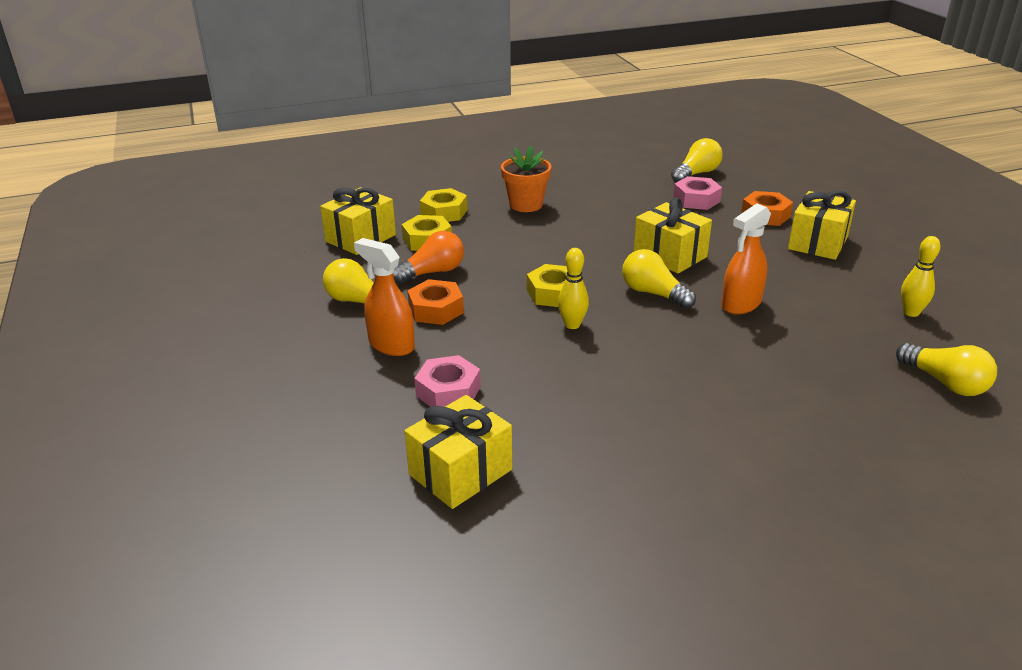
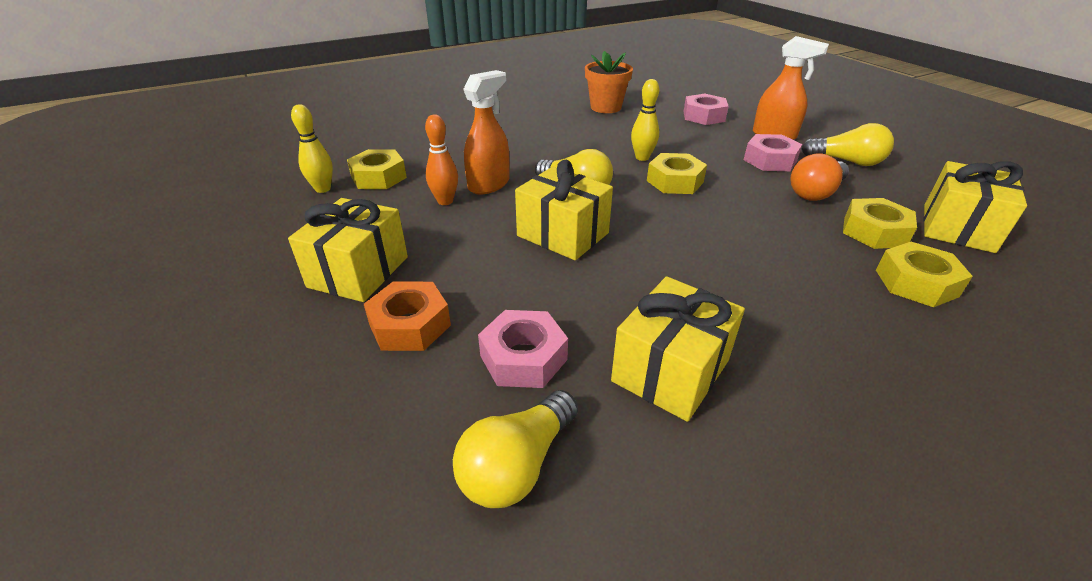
camera: 170 degrees right, 5 degrees up
(436, 310) = (770, 160): orange nut -> pink nut
(460, 472) = (664, 90): yellow gift -> yellow gift (670, 370)
(526, 204) = (811, 313): orange flower pot -> orange flower pot (606, 107)
(778, 290) = (445, 201): none -> orange bowling pin
(862, 322) = (379, 177): none -> yellow nut
(945, 383) = (350, 141): yellow light bulb -> none

